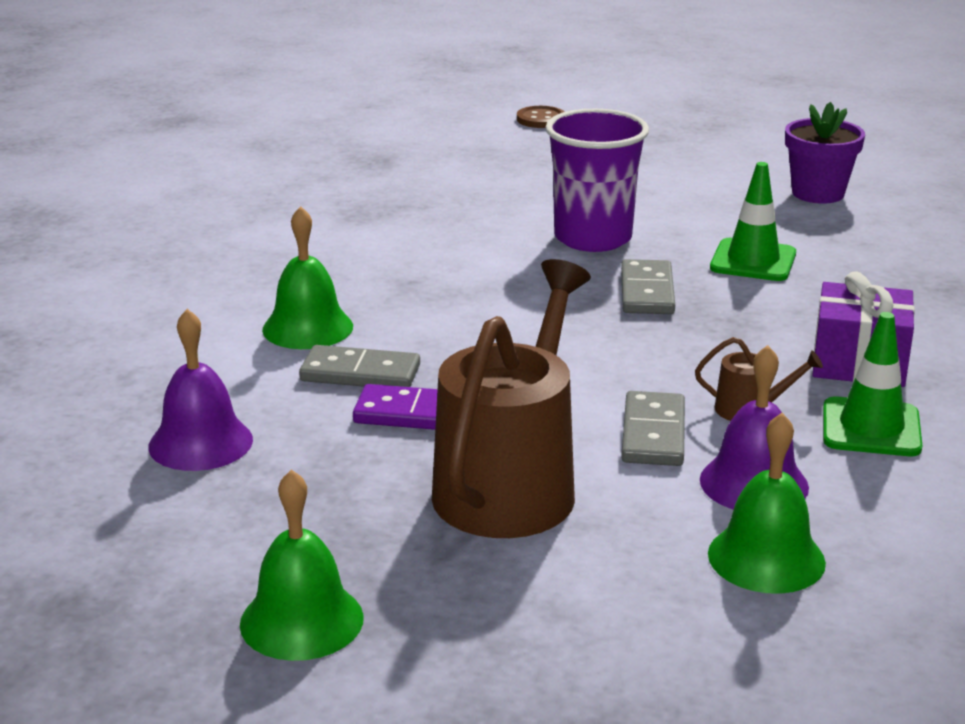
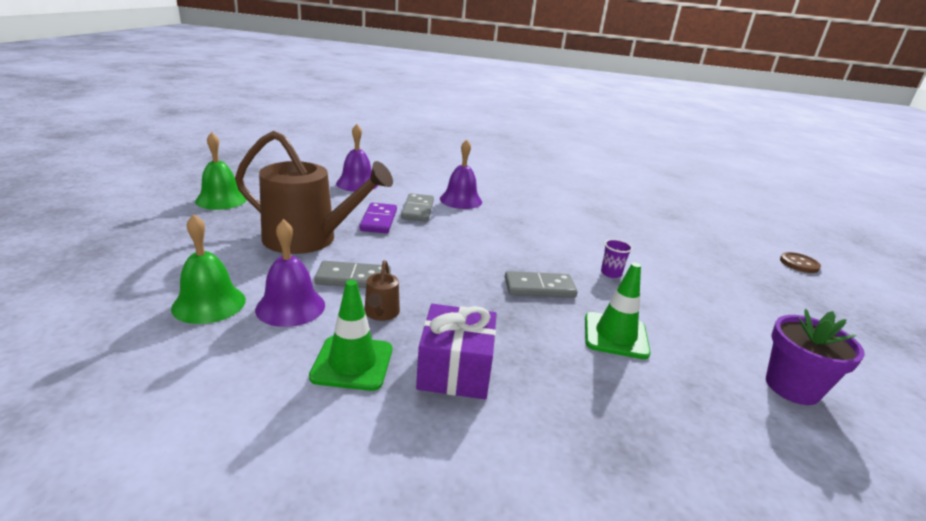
camera: 80 degrees right, 0 degrees up
(307, 328) = (461, 200): green bell -> purple bell
(593, 238) = (611, 273): purple cup -> purple cup, size x0.40

